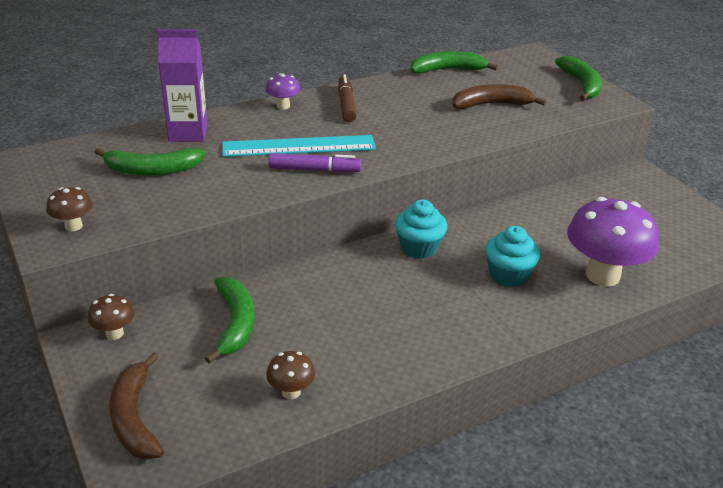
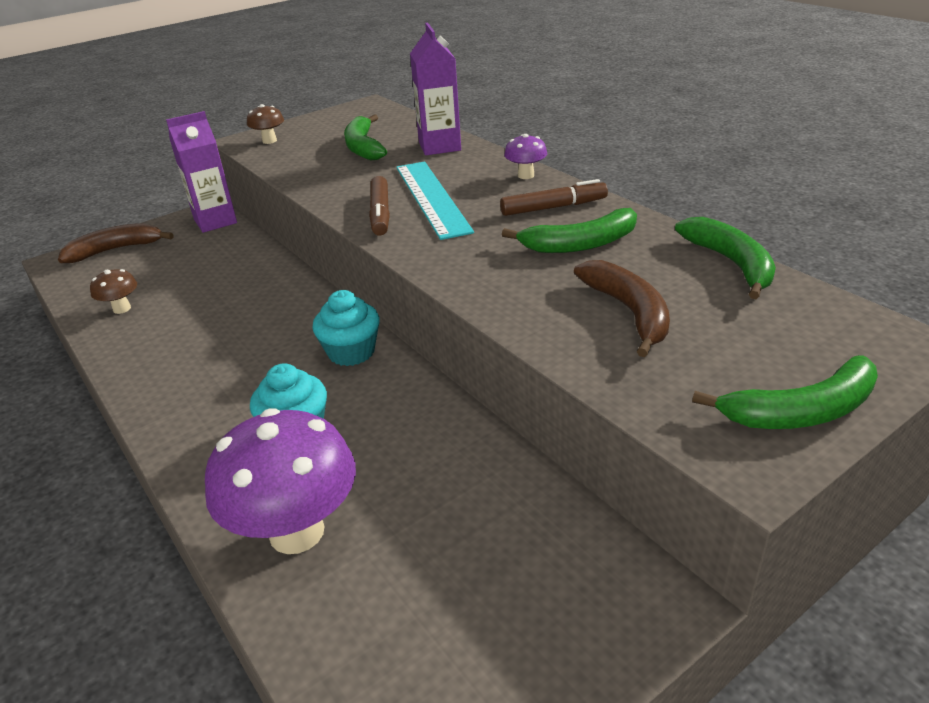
camera: 85 degrees right, 0 degrees up
(114, 333) = (215, 221): brown mushroom -> purple carton
(235, 323) = (220, 266): green banana -> green banana (580, 244)
(314, 170) = (380, 213): purple marker -> brown marker

